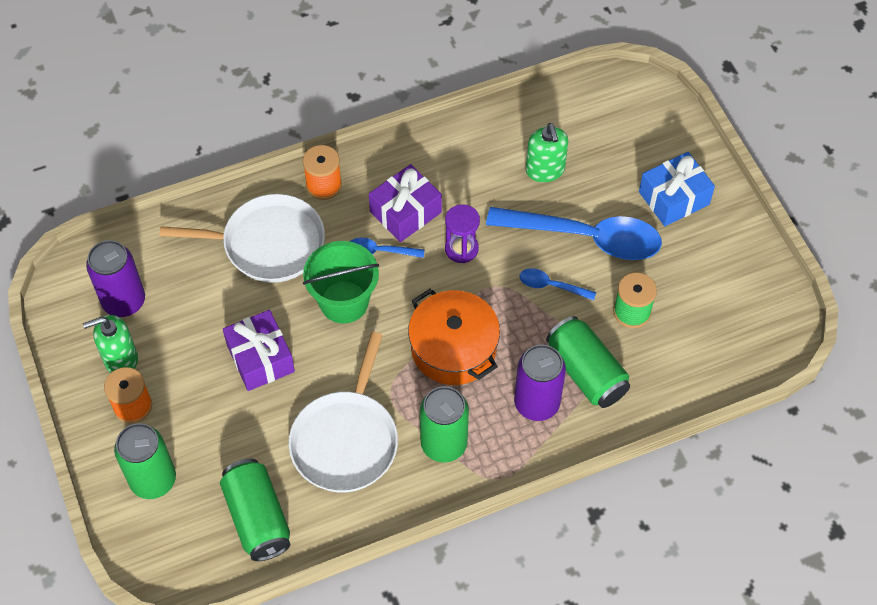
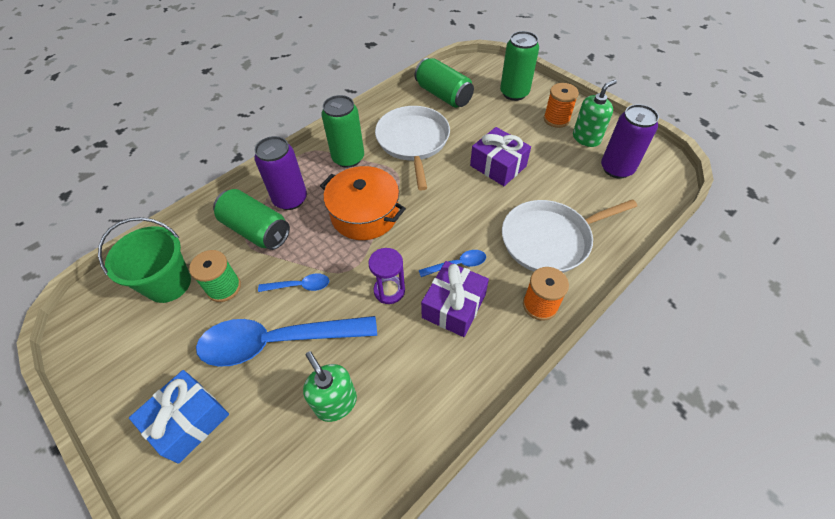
camera: 160 degrees right, 5 degrees down
(344, 302) = (463, 218): green bucket -> green bucket (168, 283)

